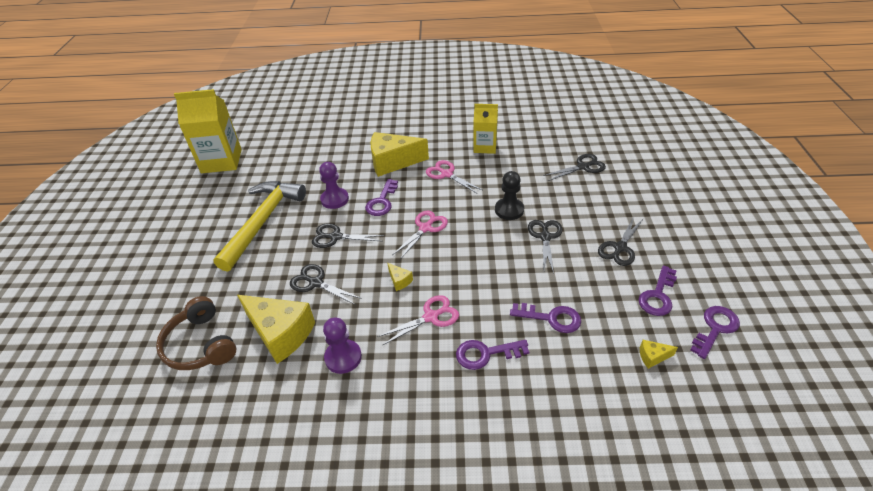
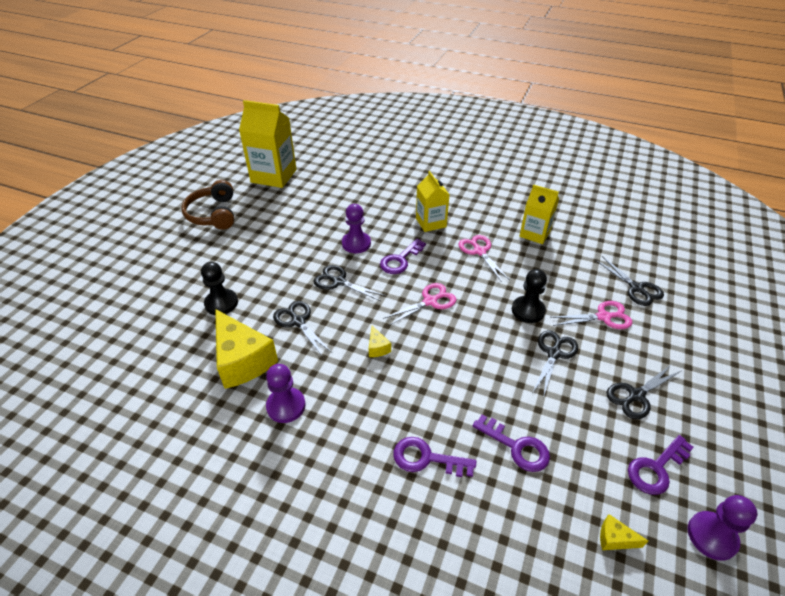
camera: 20 degrees right, 0 degrees up
(200, 345) = (170, 345): brown headphones -> brown headphones (213, 214)
(232, 291) = (221, 303): none -> black pawn
(262, 222) = (280, 245): yellow hammer -> none
(393, 162) = (431, 222): yellow cheese -> yellow carton
(431, 317) = (390, 397): pink scissors -> pink scissors (603, 317)
(583, 167) = (636, 288): black scissors -> black scissors turned 60 degrees clockwise
(715, 328) = (712, 536): purple key -> purple pawn

